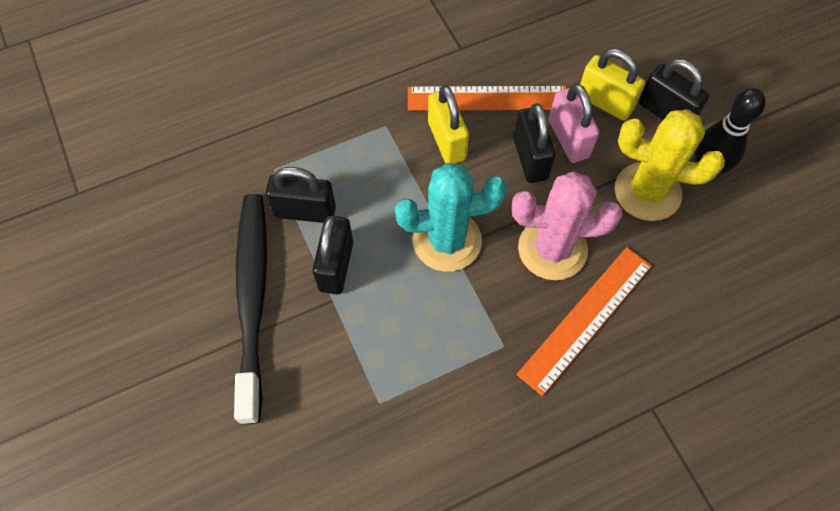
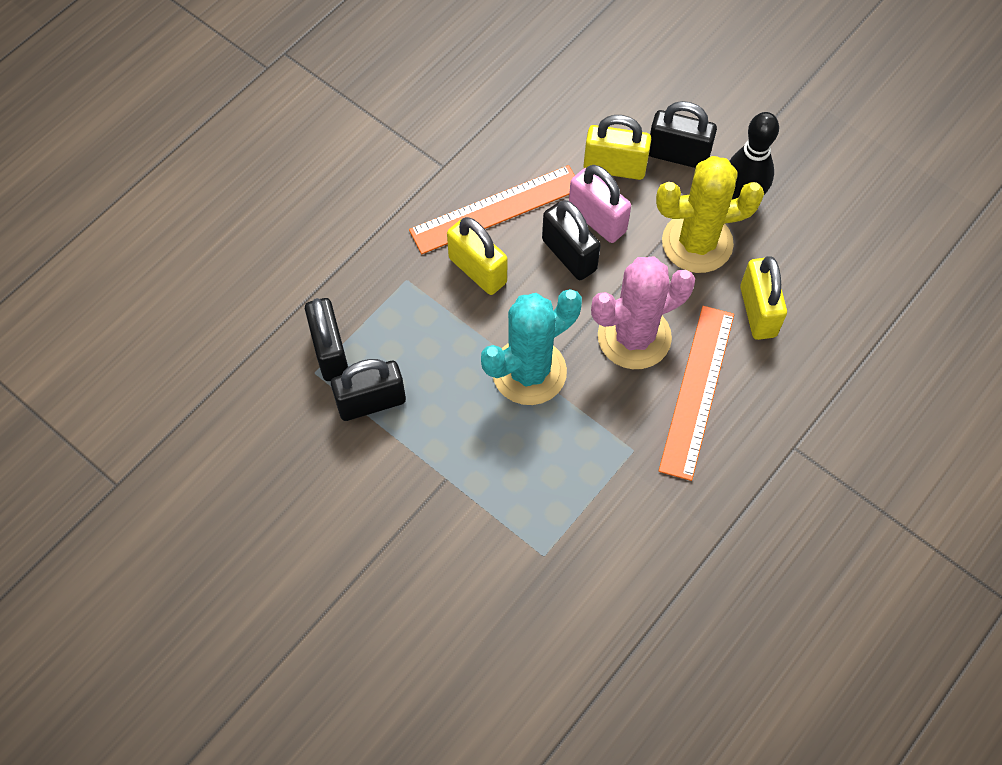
camera: 25 degrees left, 0 degrees up
(252, 299) = (366, 512): black toothbrush -> none
(336, 266) = (432, 443): black padlock -> black padlock (330, 352)
(675, 272) = (757, 311): none -> yellow padlock

